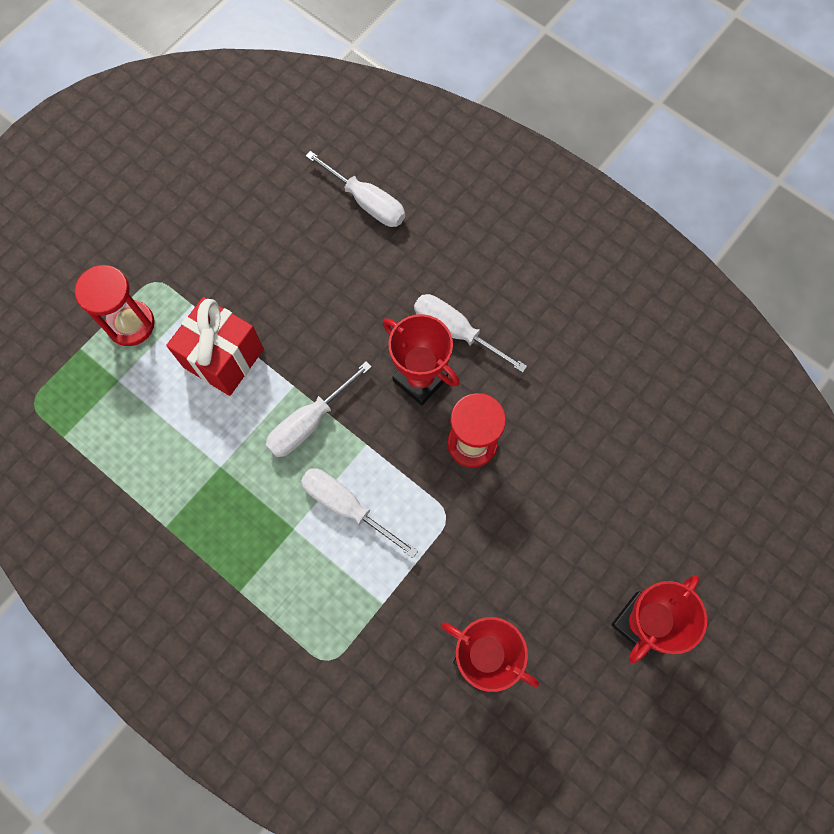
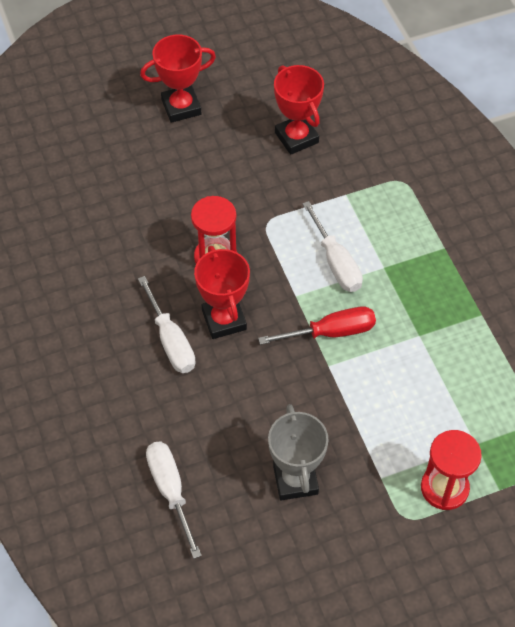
camera: 150 degrees left, 15 degrees down
(223, 358) = (375, 417): red gift -> none
(266, 264) = (295, 480): none -> grey trophy
(310, 422) = (330, 332): white screwdriver -> red screwdriver

